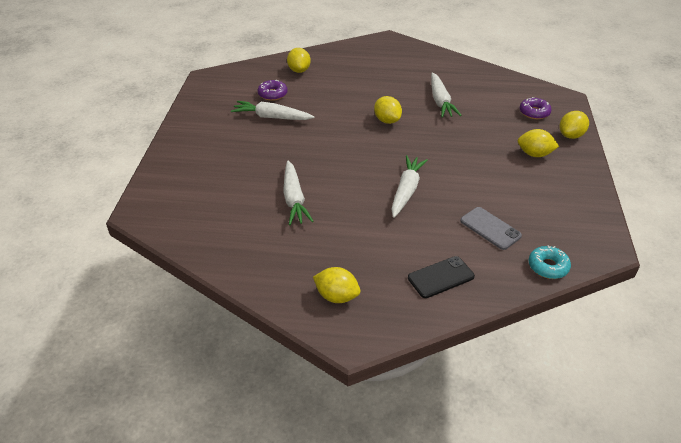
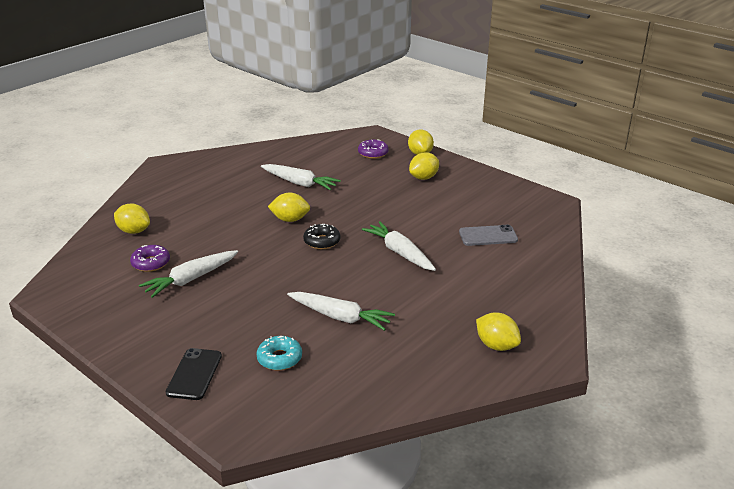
camera: 55 degrees left, 10 degrees down
(336, 296) = (496, 345): yellow lemon -> yellow lemon turned 75 degrees clockwise
(376, 147) = (322, 241): none -> black donut
(441, 277) = (521, 283): black phone -> black phone (194, 374)
(548, 267) = (552, 232): turquoise donut -> turquoise donut (279, 358)

